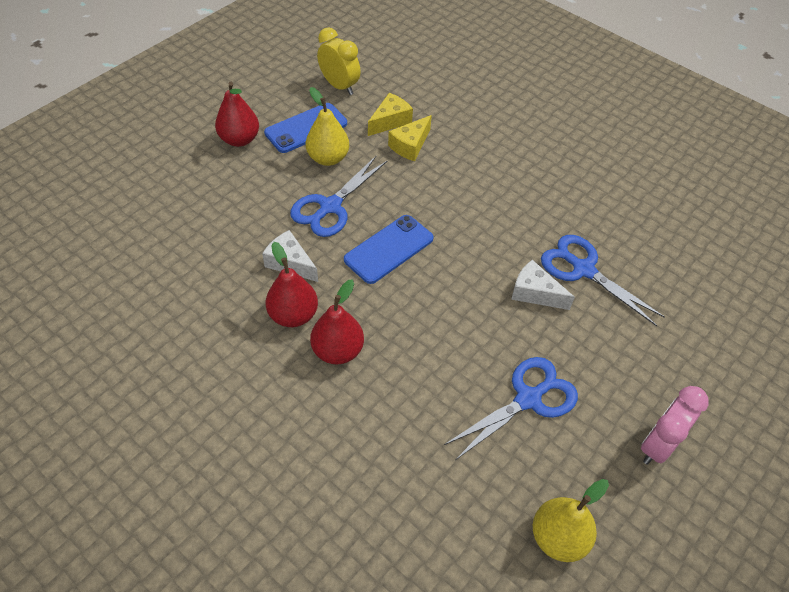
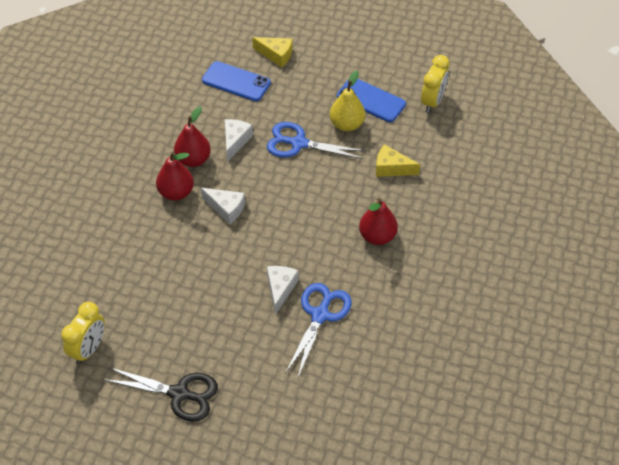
camera: 70 degrees right, 0 degrees up
(240, 139) = (335, 69): red pear -> red pear (377, 236)
(389, 249) = (276, 190): blue phone -> blue phone (236, 81)
(390, 121) = (412, 146): yellow cheese -> yellow cheese (276, 55)
(391, 306) = (226, 208): none -> white cheese
(528, 399) = (184, 308): blue scissors -> none
(558, 537) = (89, 349): yellow pear -> yellow clock
(657, 445) = (179, 394): pink clock -> black scissors

